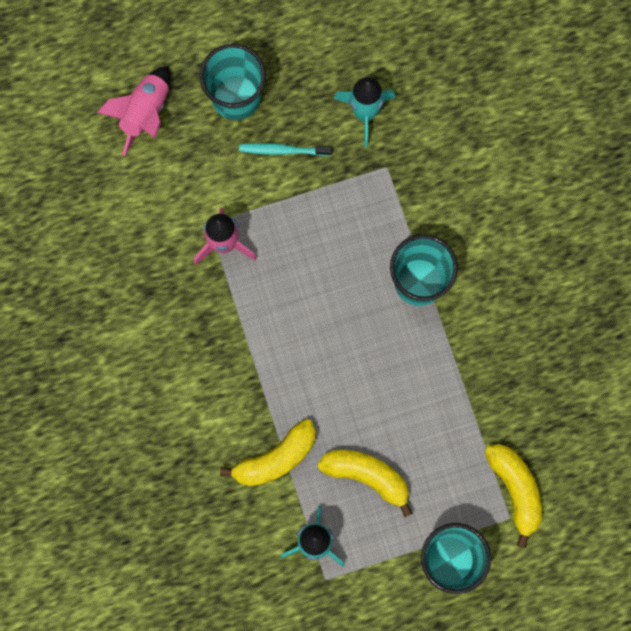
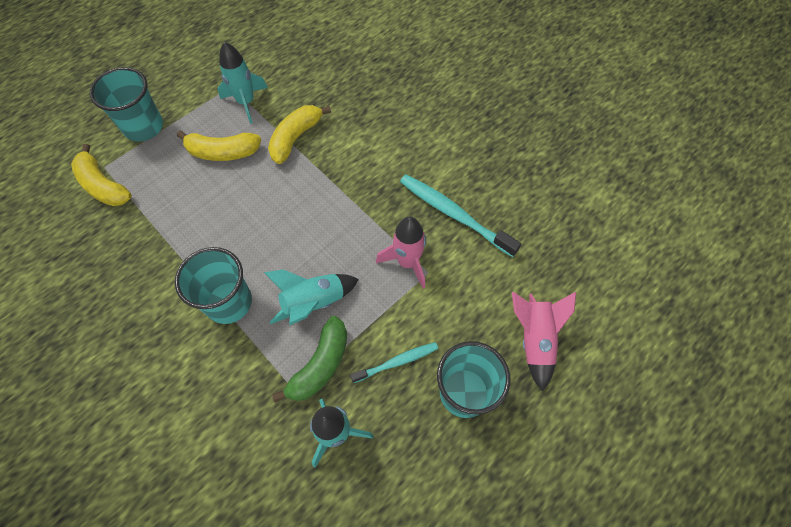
camera: 155 degrees right, 15 degrees down
(148, 276) = (454, 214): none -> turquoise toothbrush
(336, 243) = (314, 303): none -> turquoise rocket
(354, 179) = (320, 365): none -> green banana

